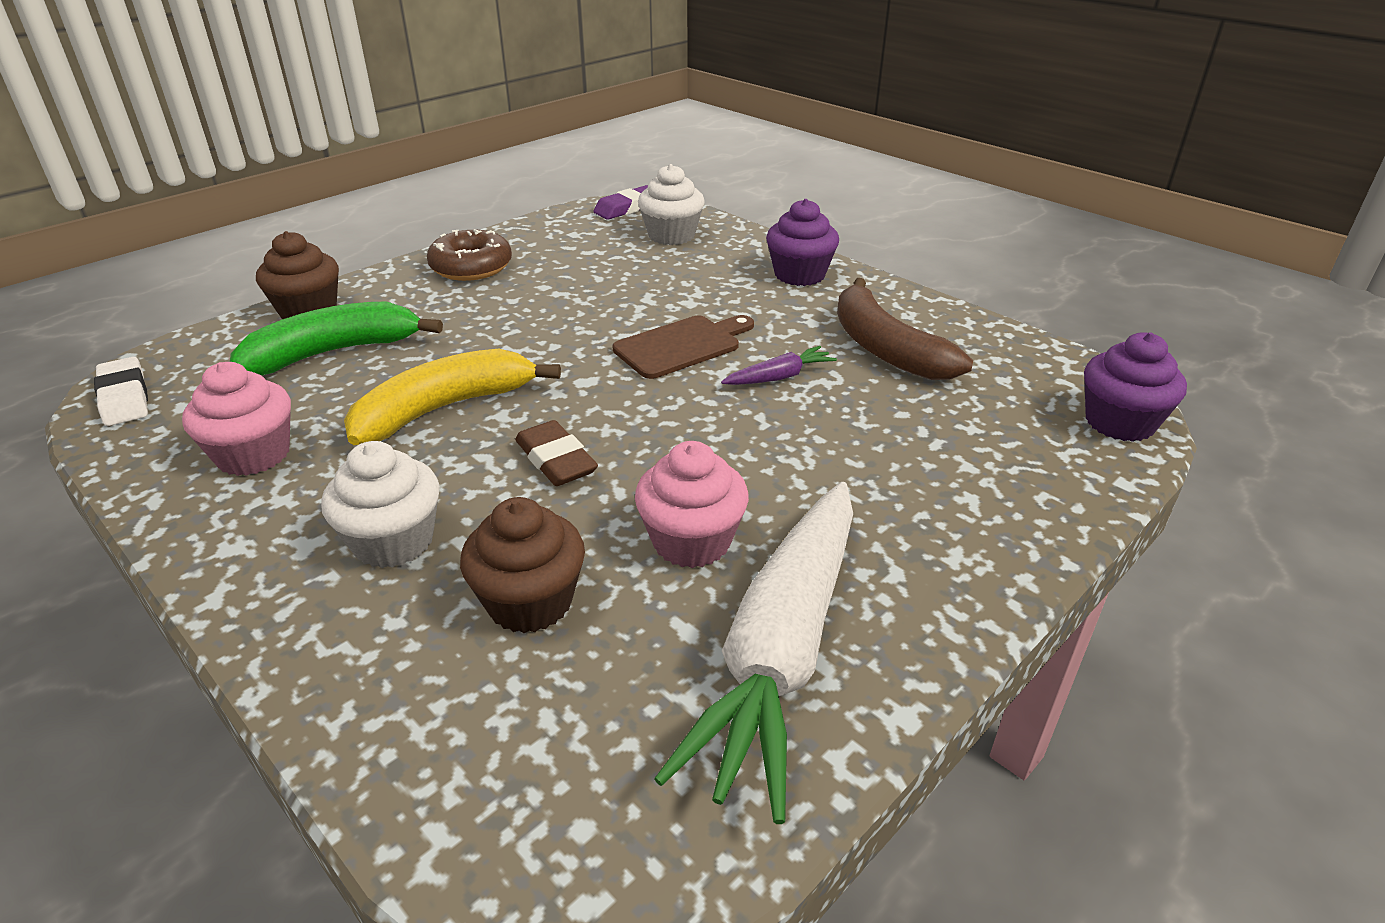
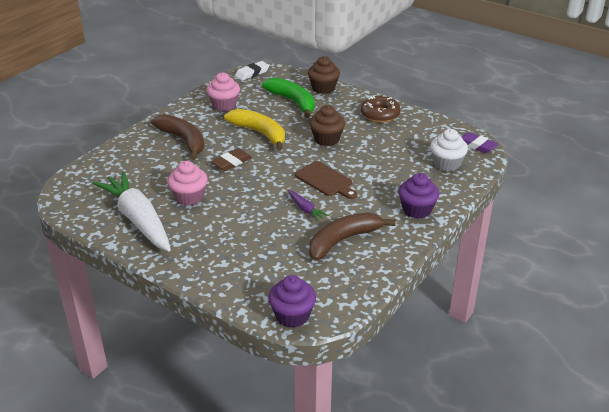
camera: 80 degrees right, 0 degrees up
(393, 541) = (183, 140): white cupcake -> brown banana
(530, 602) = (157, 170): brown cupcake -> brown cupcake (326, 139)
(782, 650) = (138, 220): white carrot -> white carrot turned 45 degrees clockwise

